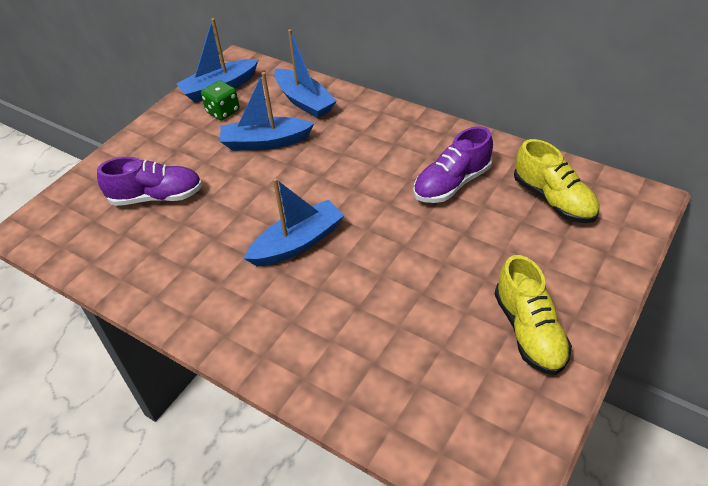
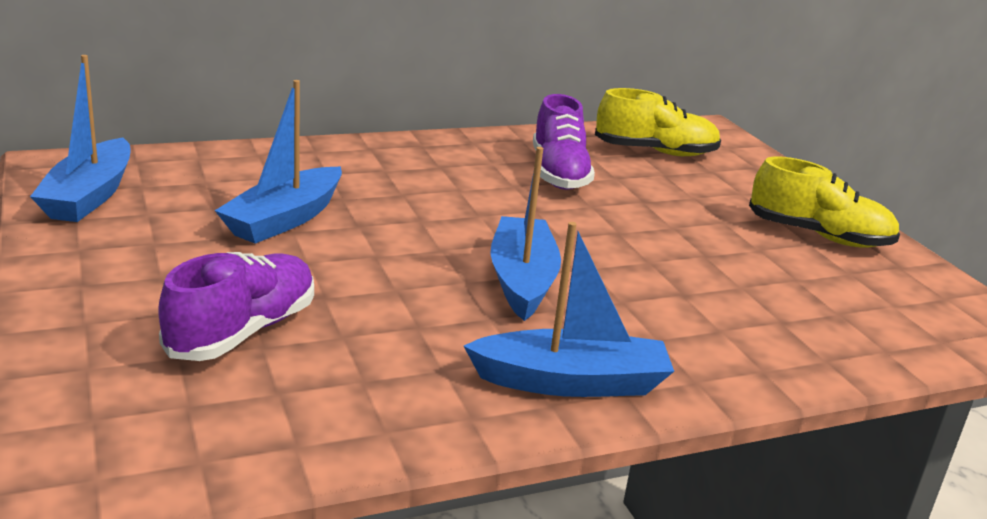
camera: 60 degrees left, 20 degrees down
(223, 111) = (151, 215): green dice -> none
(304, 101) = (254, 169): blue boat -> blue boat (572, 382)

